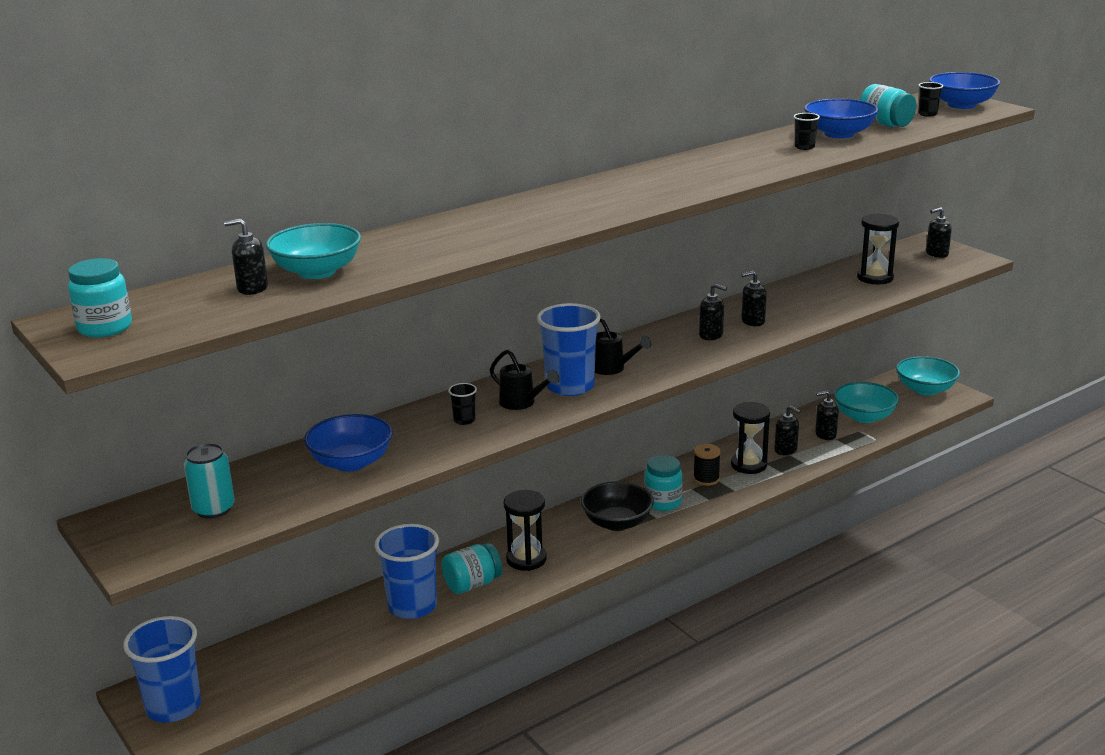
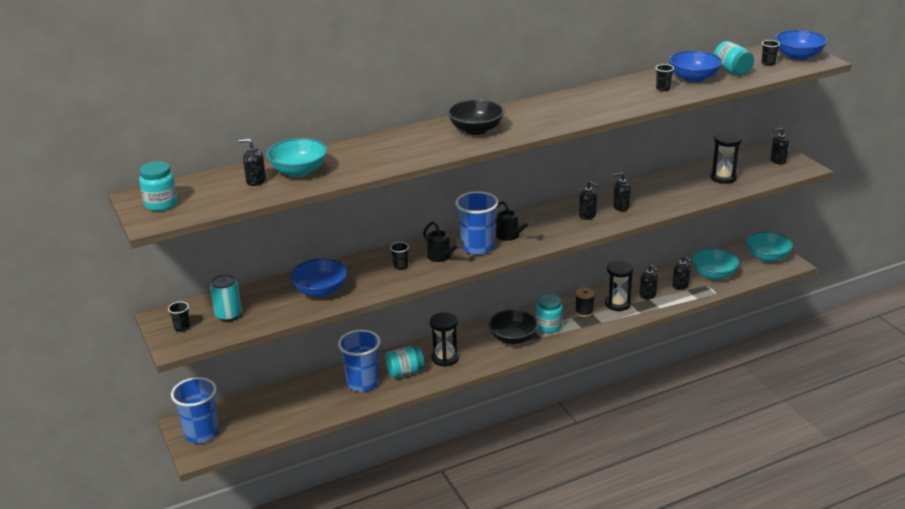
camera: 10 degrees right, 5 degrees up
(141, 534) = (182, 328): none -> black cup
(565, 206) = (476, 129): none -> black bowl
(825, 434) = (680, 286): black soap dispenser -> black soap dispenser turned 135 degrees counterclockwise

